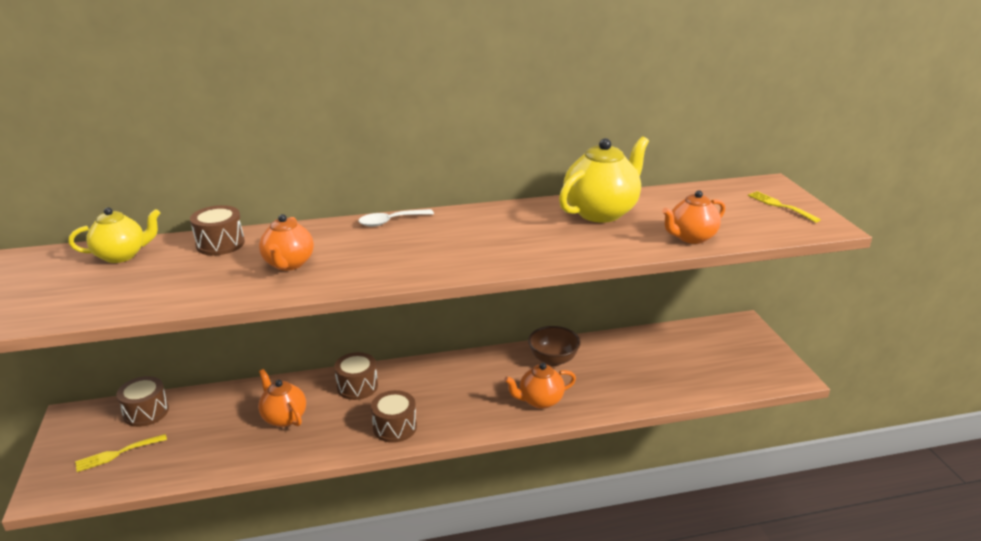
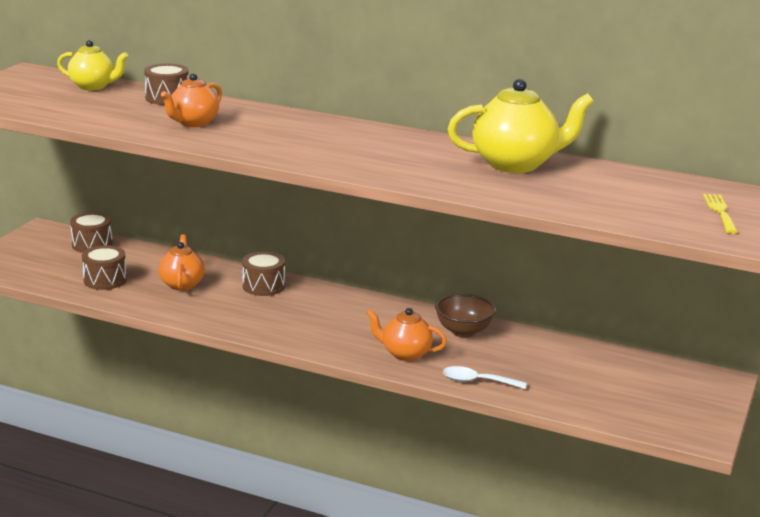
camera: 35 degrees right, 5 degrees down
(117, 453) = (46, 261): yellow fork -> none
(391, 221) = (316, 119): white spoon -> white spoon (477, 381)
(395, 427) = (257, 322): brown drum -> brown drum (105, 280)
(691, 237) = (563, 204): orange teapot -> none

